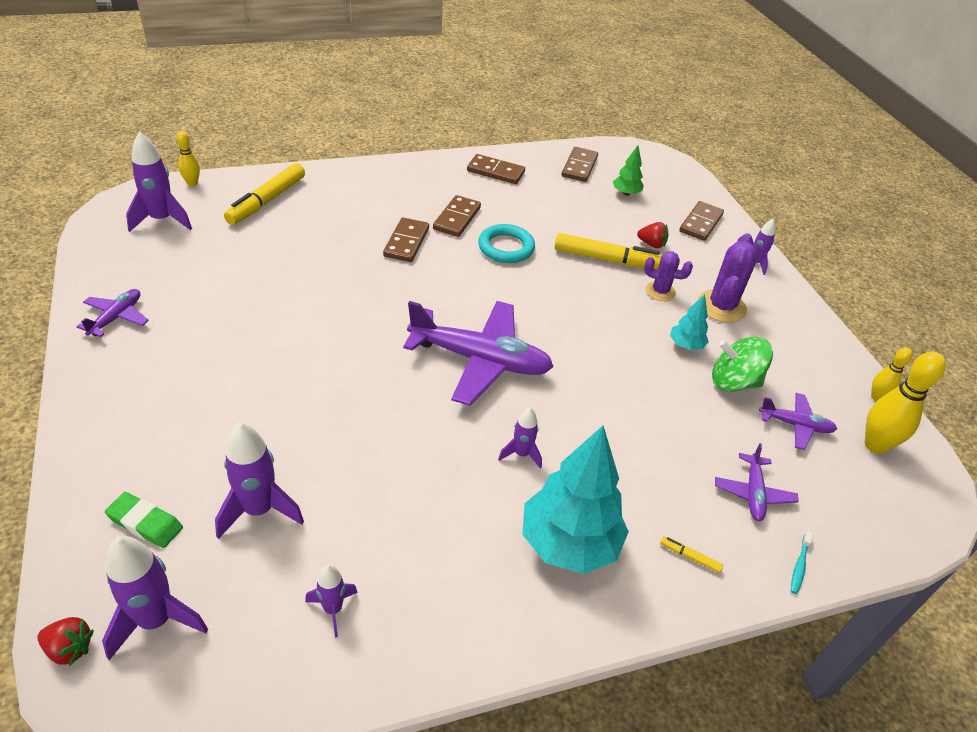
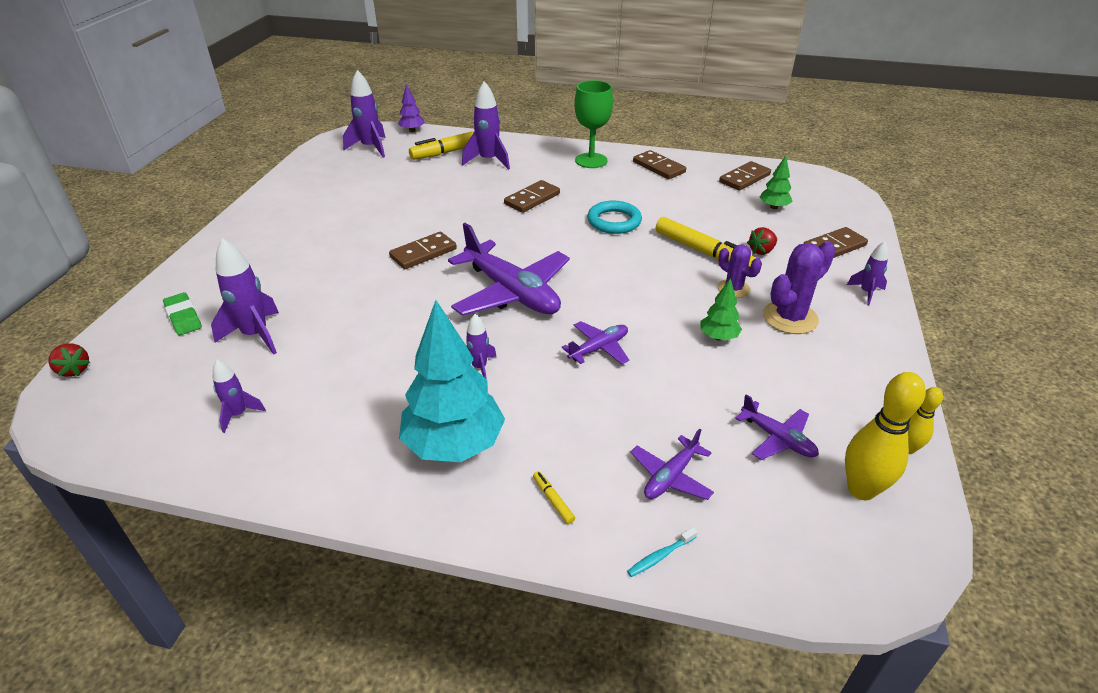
camera: 35 degrees right, 5 degrees down
(116, 317) = (286, 197): purple plane -> purple plane (598, 348)
(156, 620) = (132, 375): purple rocket -> purple rocket (488, 161)
(192, 183) = (412, 130): yellow bowling pin -> purple tree
(425, 179) = (591, 160): none -> green goblet
(457, 218) = (591, 192): brown domino -> brown domino (423, 253)
(651, 244) = (761, 251): red strawberry -> red strawberry turned 90 degrees clockwise
(686, 345) = (718, 337): turquoise tree -> green tree
(733, 382) = (741, 381): green spinning top -> none

